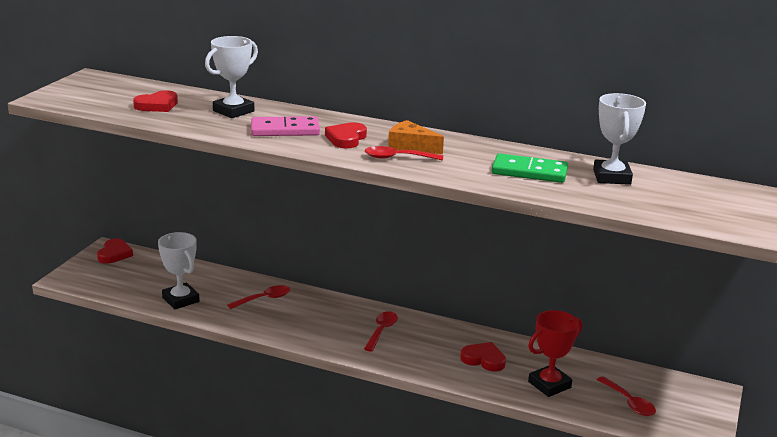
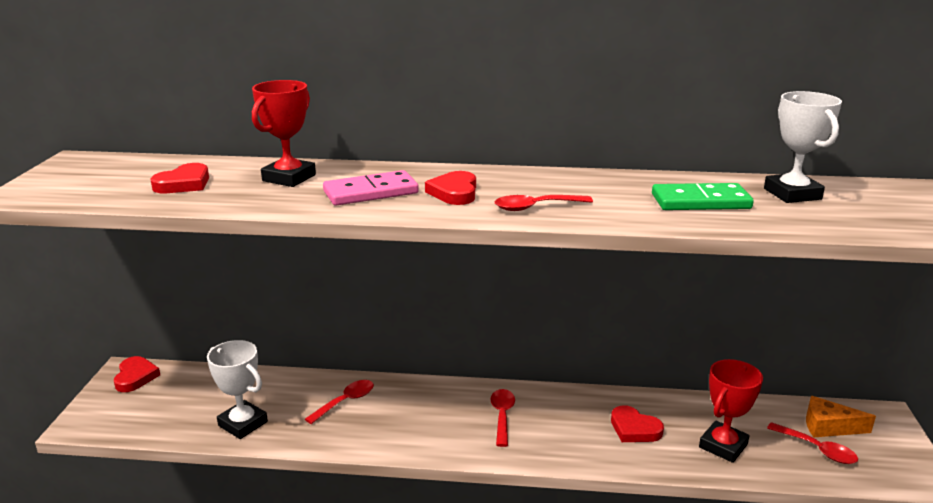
camera: 15 degrees left, 0 degrees up
(233, 111) = (289, 178): white trophy -> red trophy
(411, 146) = (538, 191): orange cheese -> orange cheese (828, 427)
(483, 359) = (634, 429): red heart -> red heart turned 150 degrees counterclockwise

